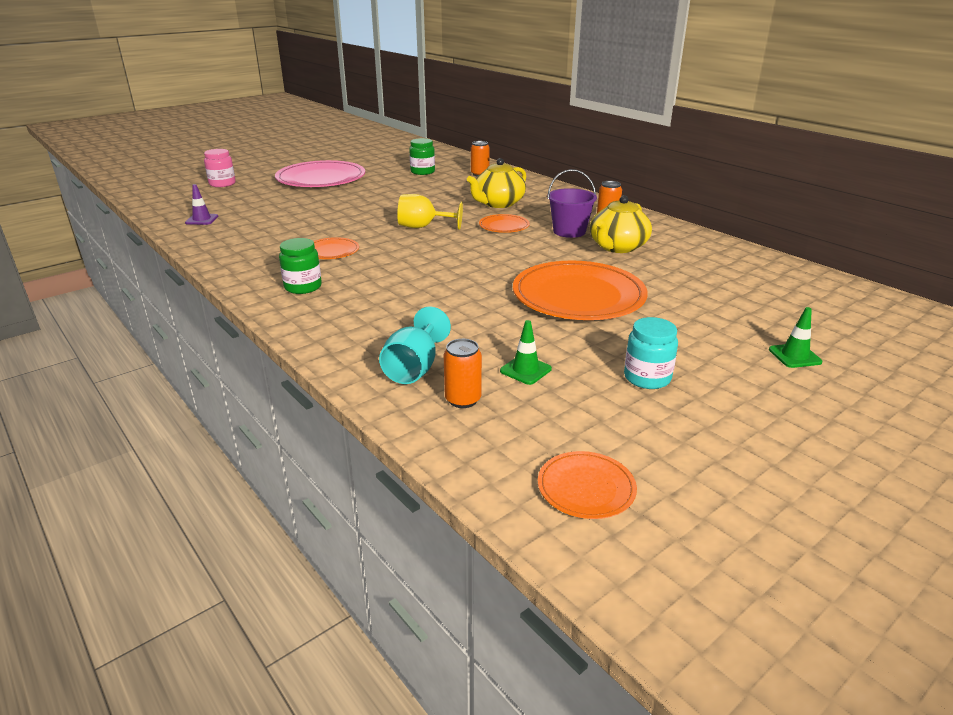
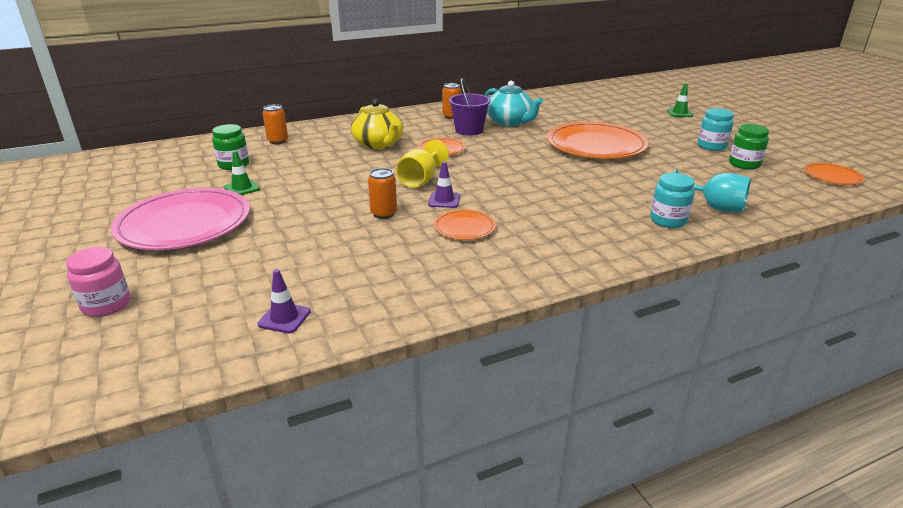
camera: 75 degrees left, 0 degrees up
(303, 287) = (556, 245): green jar -> green jar (744, 164)
(368, 338) = (668, 220): none -> turquoise jar
(383, 239) = (444, 200): none -> purple traffic cone
(463, 399) = (753, 196): orange can -> orange can (384, 213)
(525, 370) = (709, 174): green traffic cone -> green traffic cone (242, 188)
(617, 247) = (510, 122): yellow teapot -> turquoise teapot

